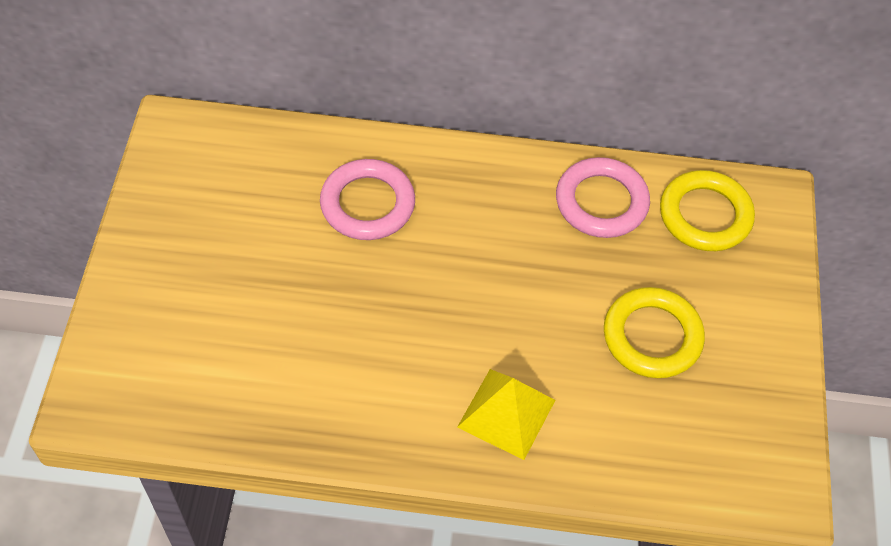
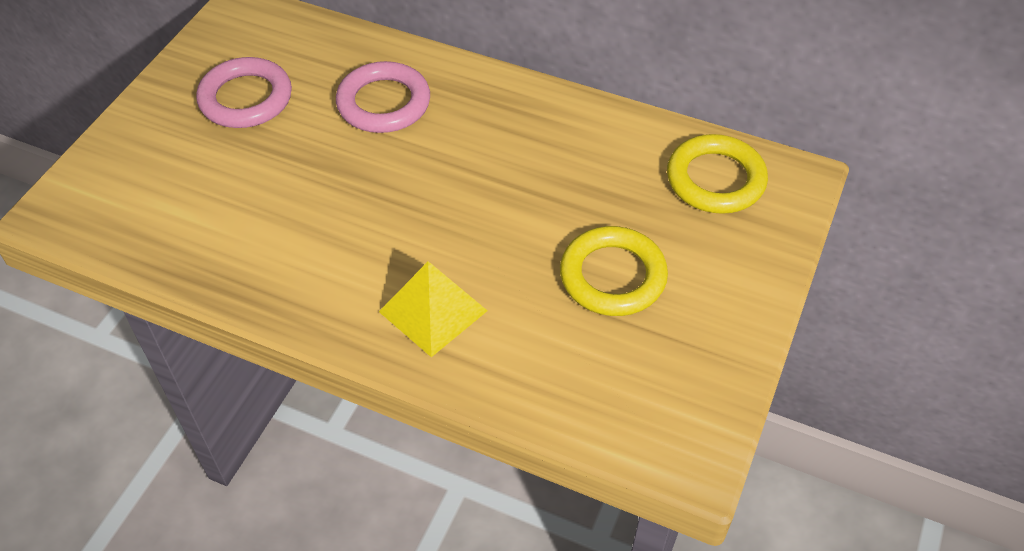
camera: 20 degrees right, 5 degrees down
(601, 202) = (612, 146): pink ring -> pink ring (246, 98)

